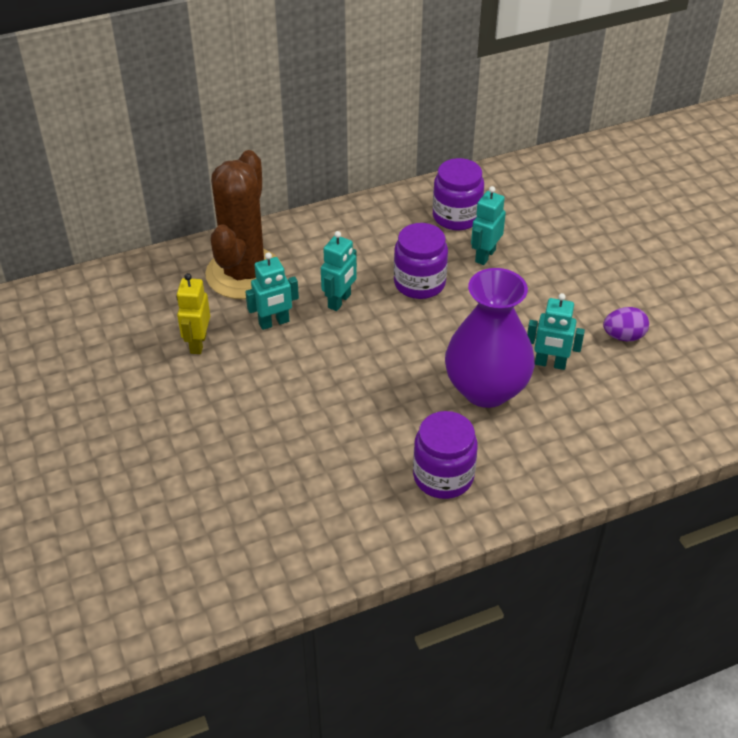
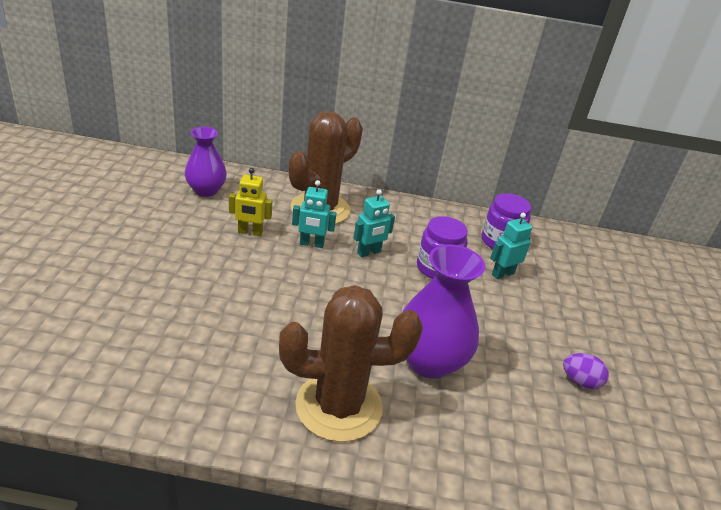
camera: 25 degrees right, 10 degrees down
(97, 316) = (206, 190): none -> purple vase
(198, 343) = (250, 232): yellow robot -> yellow robot turned 120 degrees counterclockwise
(443, 476) = (338, 406): purple jar -> brown cactus
(550, 364) = (498, 370): turquoise robot -> none

